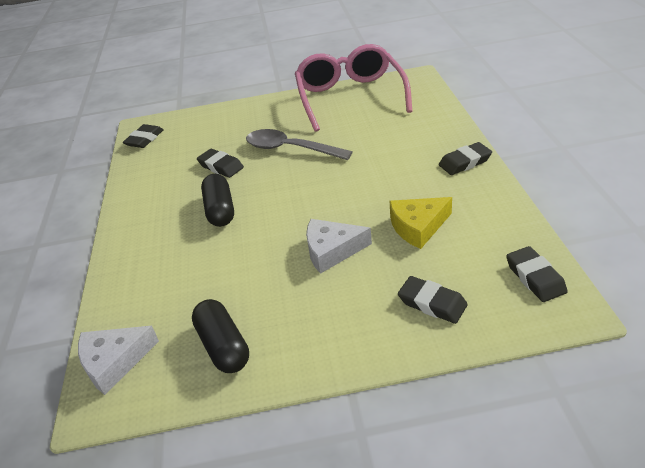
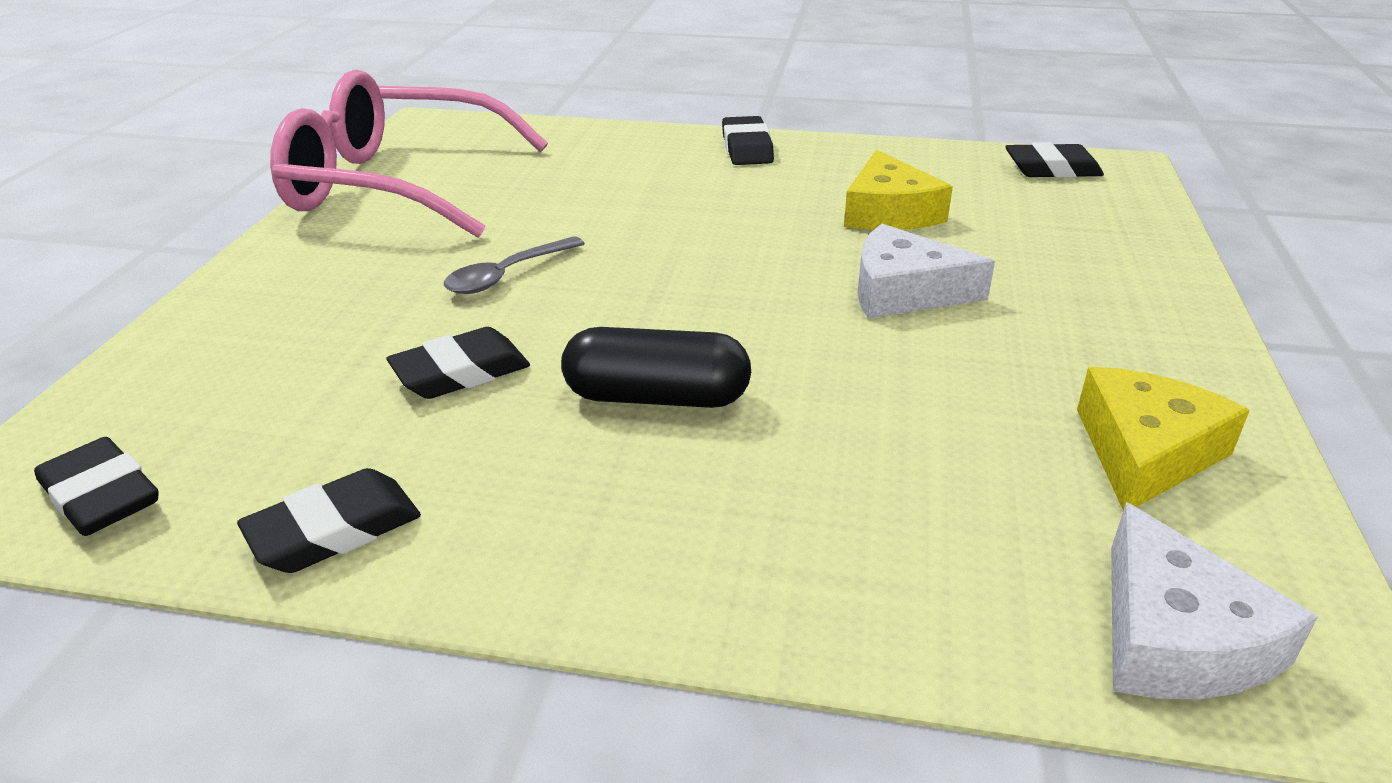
camera: 75 degrees left, 5 degrees down
(223, 346) = (1144, 452): black capsule -> yellow cheese
(290, 149) = (507, 275): grey spoon -> grey spoon, size x0.59
(332, 250) = (904, 291): white cheese -> white cheese turned 90 degrees clockwise
(432, 303) = (1081, 239): black eraser -> black eraser (334, 530)

